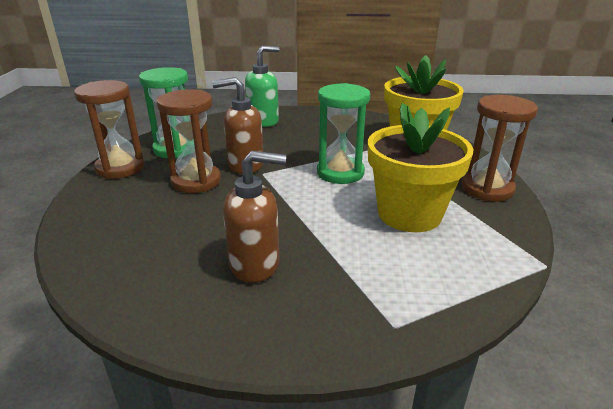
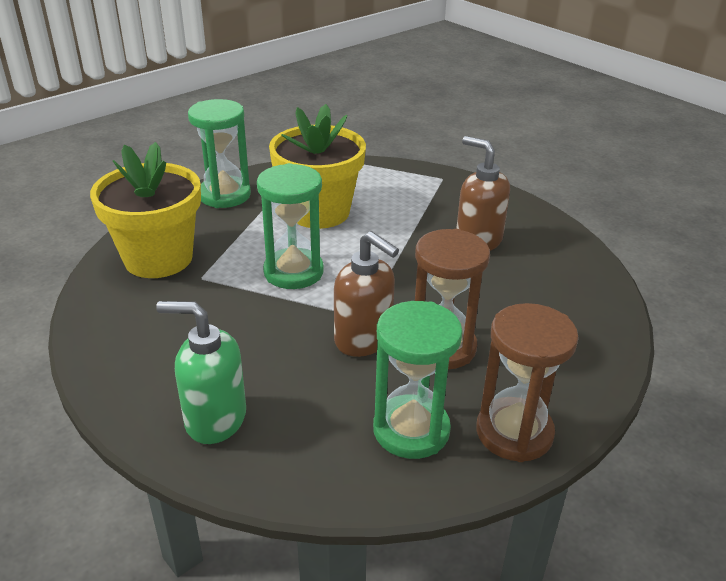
camera: 135 degrees left, 5 degrees up
(487, 189) = (224, 195): brown hourglass -> green hourglass

